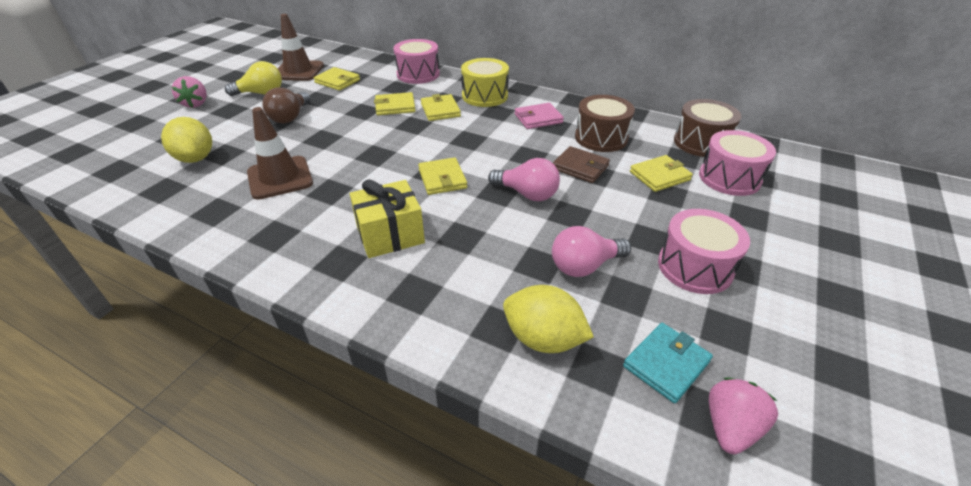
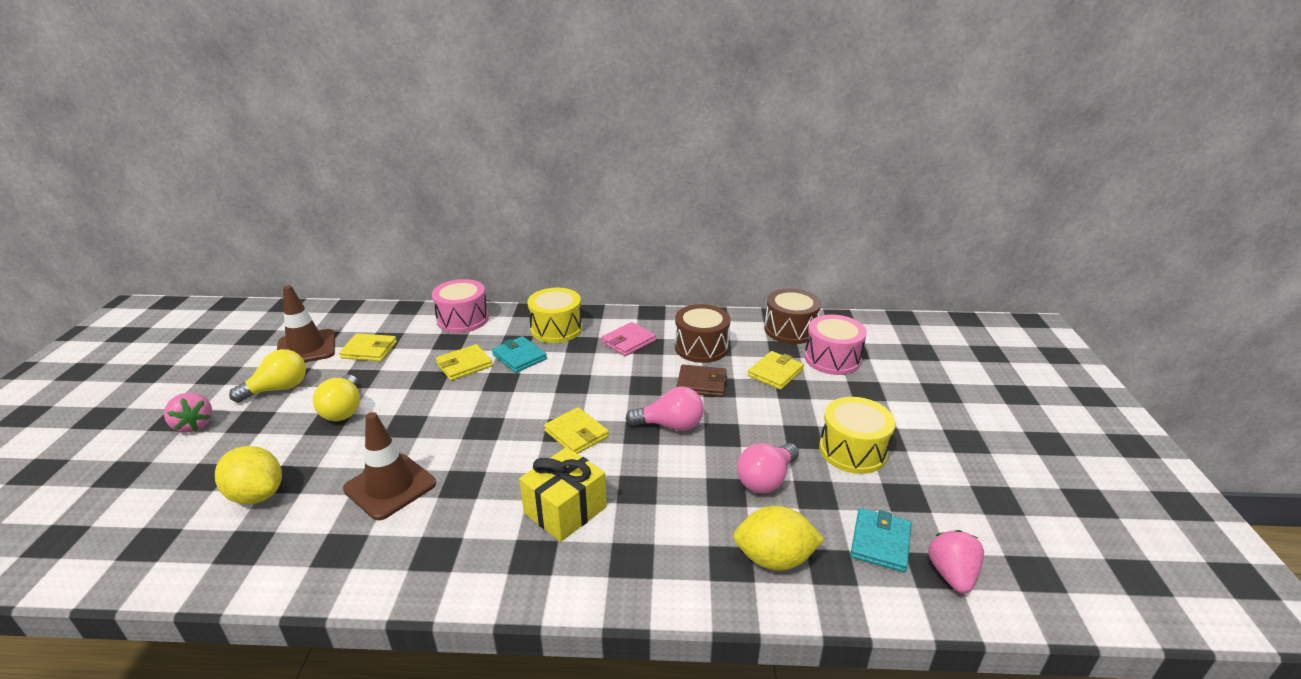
camera: 25 degrees left, 10 degrees down
(290, 117) = (343, 410): brown light bulb -> yellow light bulb
(440, 110) = (519, 357): yellow wallet -> turquoise wallet
(695, 267) = (853, 450): pink drum -> yellow drum

